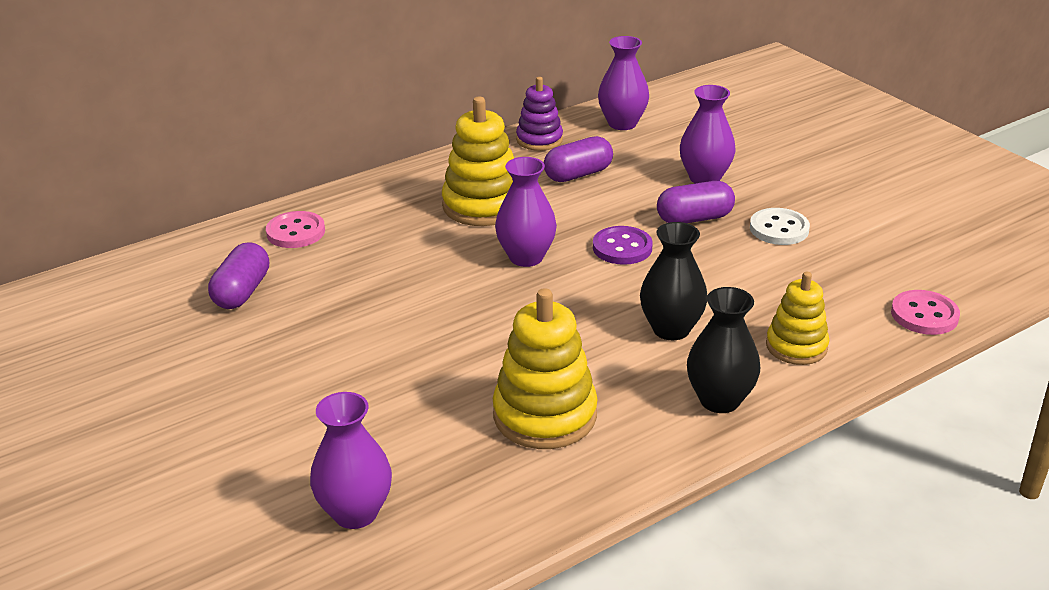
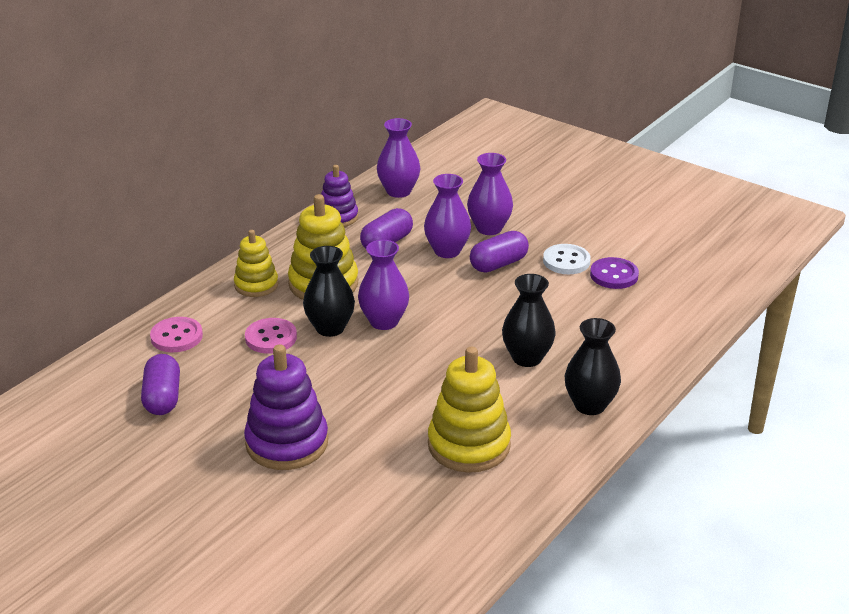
camera: 20 degrees left, 0 degrees up
(341, 367) = (287, 443): none -> purple stacking toy
(355, 513) = (368, 552): purple vase -> purple vase (447, 251)
(462, 253) = (330, 328): none -> black vase
(622, 248) = (455, 299): purple button -> purple button (614, 275)
(796, 346) = (624, 352): yellow stacking toy -> yellow stacking toy (256, 285)
(924, 315) = (701, 310): pink button -> pink button (271, 338)

